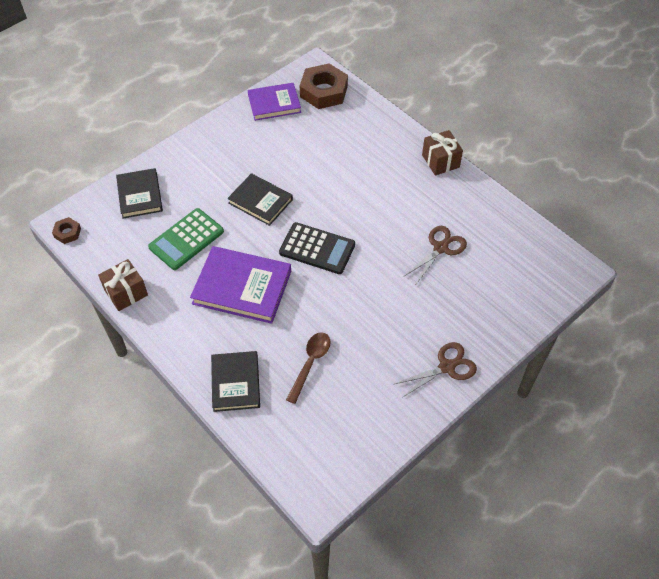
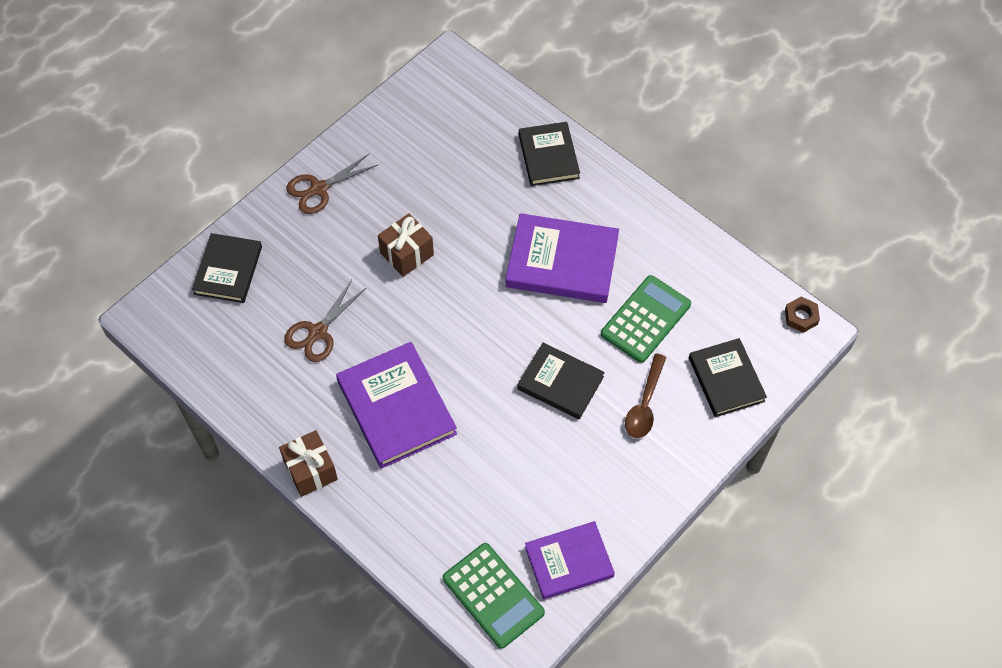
camera: 175 degrees right, 5 degrees up
(126, 292) = (699, 245): brown gift -> brown gift (407, 254)
(310, 364) = (470, 181): brown spoon -> brown spoon (645, 404)
(317, 248) = (476, 319): black calculator -> none
(323, 91) = (493, 595): brown nut -> green calculator
(381, 194) = (396, 407): none -> purple book
(518, 301) = (228, 270): none -> black book

